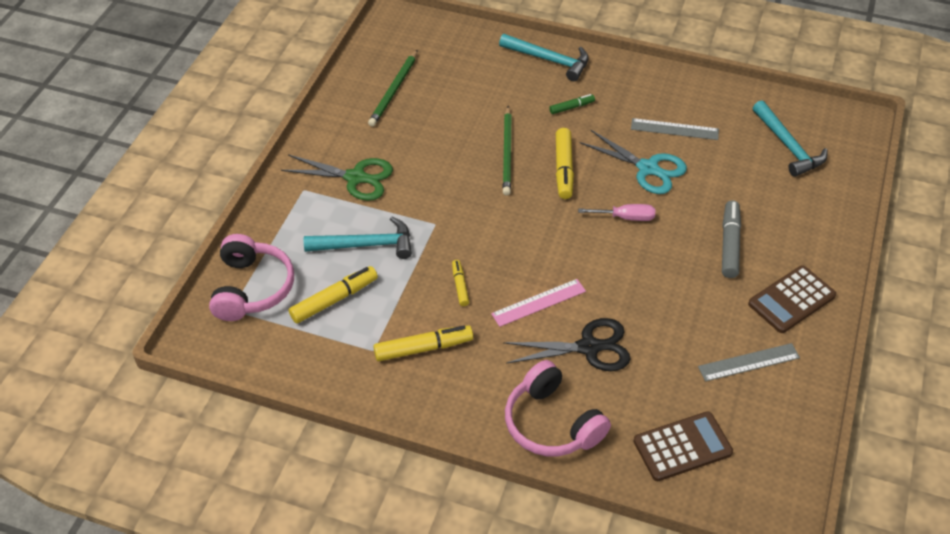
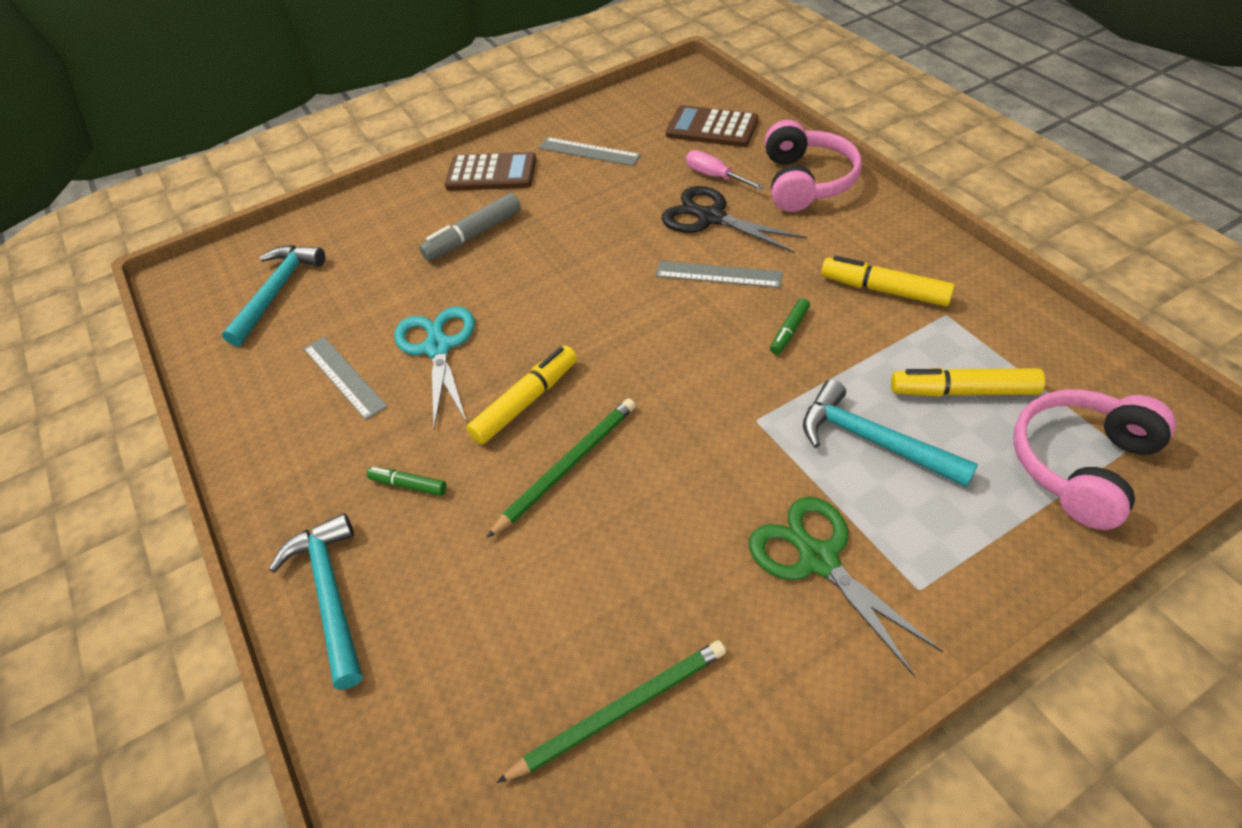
camera: 135 degrees left, 0 degrees up
(460, 286) = (789, 331): yellow marker -> green marker
(538, 302) = (718, 275): pink ruler -> grey ruler
(625, 217) = (532, 309): pink screwdriver -> pink screwdriver (715, 176)

